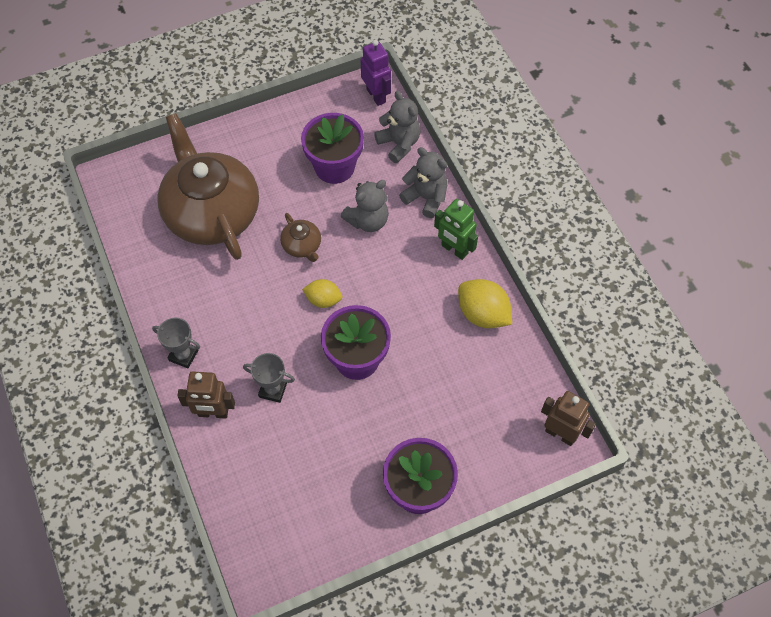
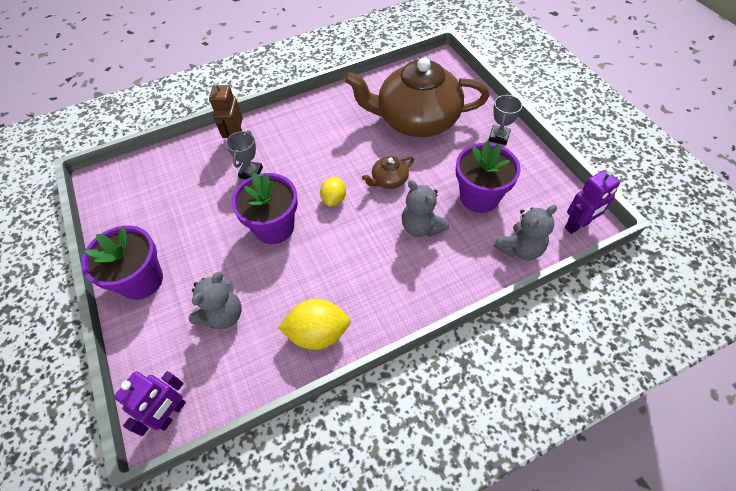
camera: 90 degrees right, 5 degrees down
(183, 355) = (286, 118): grey trophy -> grey trophy (498, 137)
(212, 212) = (416, 119): brown teapot -> brown teapot turned 150 degrees counterclockwise
(426, 198) = (456, 275): grey teddy bear -> grey teddy bear (223, 315)
(454, 250) = (394, 304): green robot -> none
(483, 314) = (318, 333): yellow lemon -> yellow lemon turned 45 degrees clockwise
(560, 434) = (171, 413): brown robot -> purple robot

